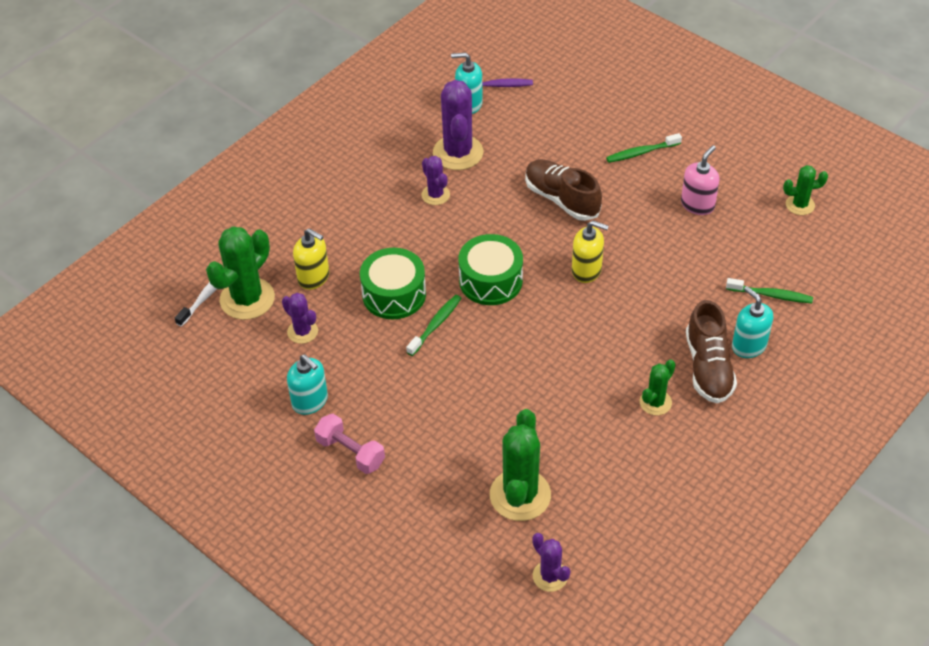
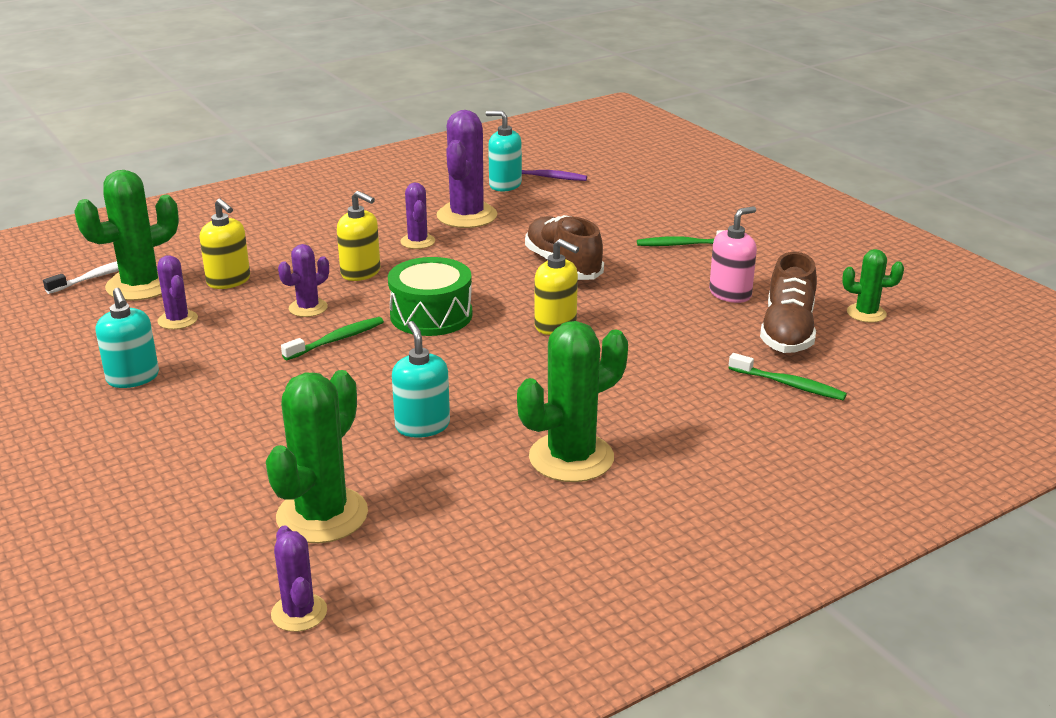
camera: 15 degrees right, 20 degrees down
(350, 452) = (140, 431): pink dumbbell -> none
(394, 294) = (308, 308): green drum -> purple cactus
(411, 243) = (361, 272): none -> yellow soap dispenser
(655, 402) = (571, 458): green cactus -> green cactus, size x1.81
(708, 367) = (665, 437): brown shoe -> brown shoe (787, 332)
(748, 346) = (733, 426): turquoise soap dispenser -> turquoise soap dispenser (422, 426)

